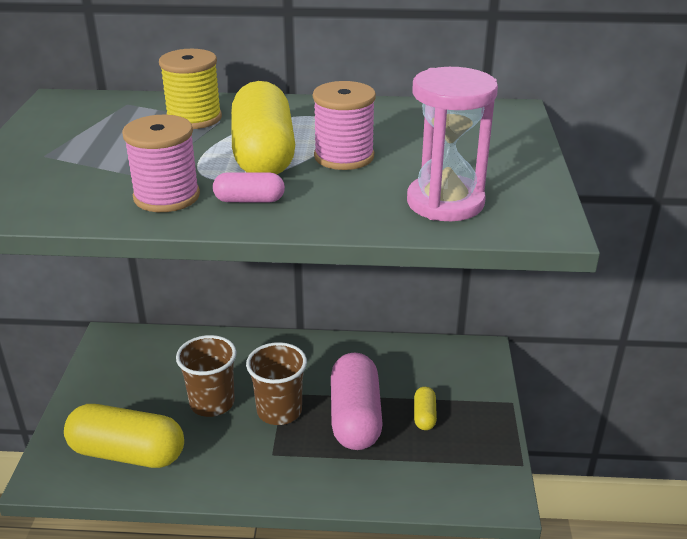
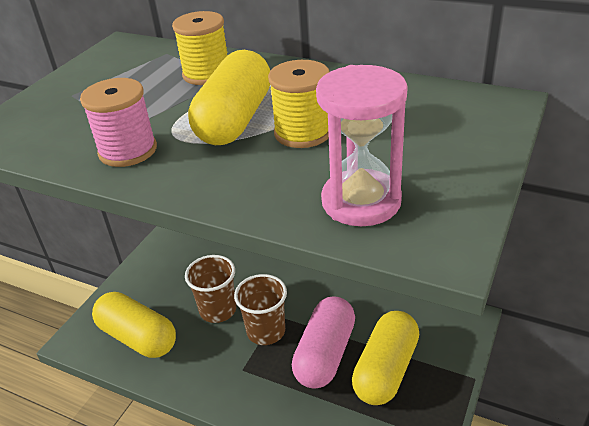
camera: 25 degrees right, 5 degrees up
(249, 200) = (189, 166): pink capsule -> none
(344, 157) = (302, 132): pink spool -> yellow spool
(424, 416) = (385, 369): yellow capsule -> yellow capsule, size x2.21

